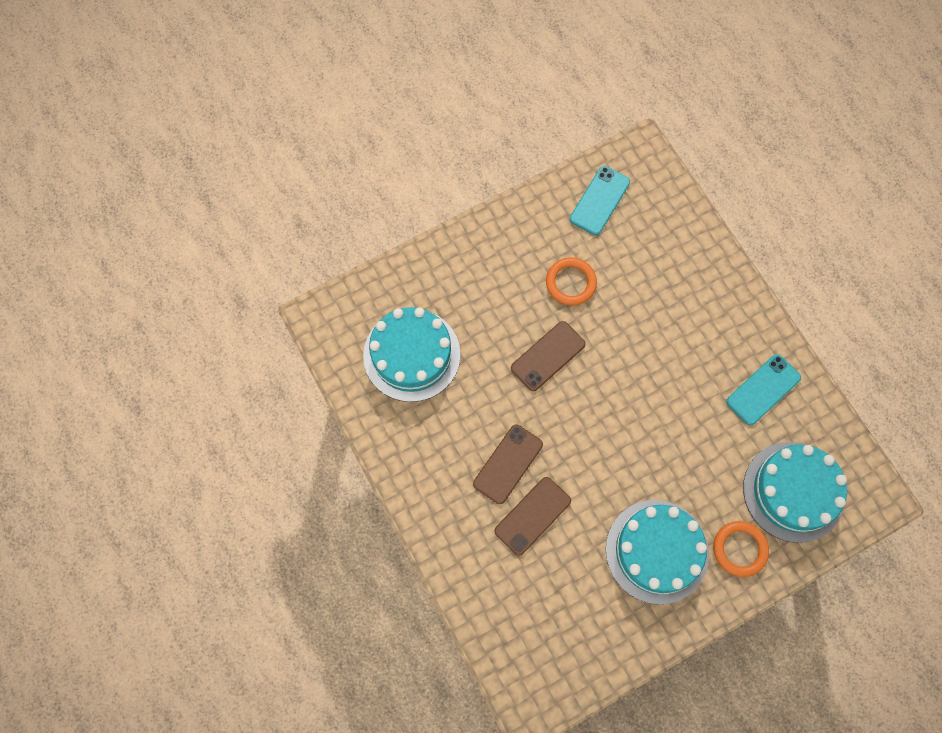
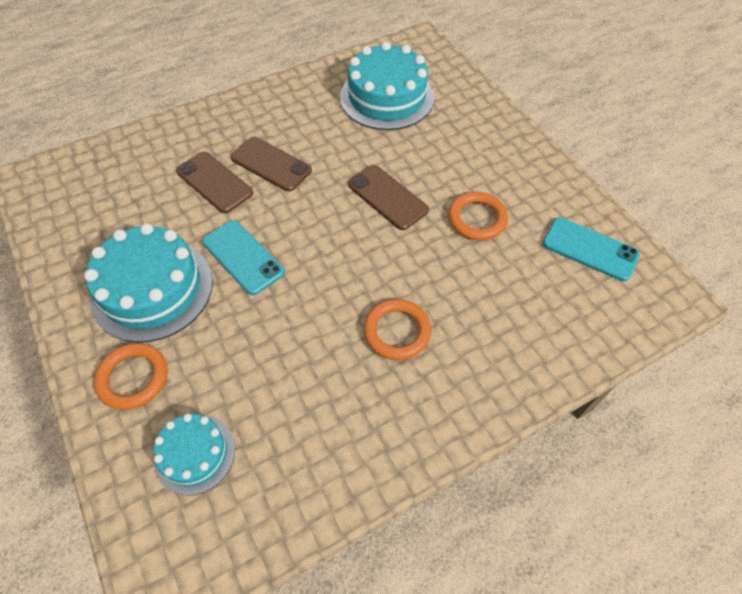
camera: 90 degrees right, 15 degrees down
(685, 351) = (397, 331): none -> orange ring
(763, 389) = (343, 425): turquoise phone -> turquoise phone (243, 257)
(793, 491) = (195, 454): turquoise cake -> turquoise cake, size x0.57

